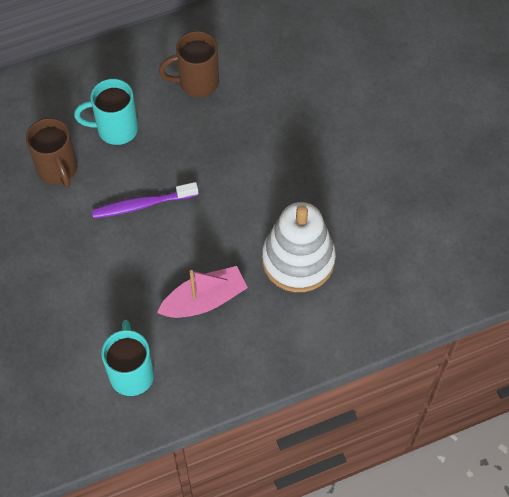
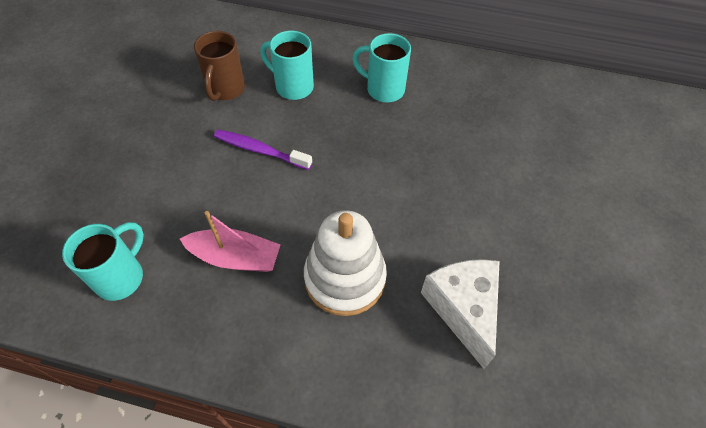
camera: 35 degrees right, 5 degrees down
(197, 82) = (383, 89): brown mug -> turquoise mug
(396, 225) = (463, 309): none -> white cheese

